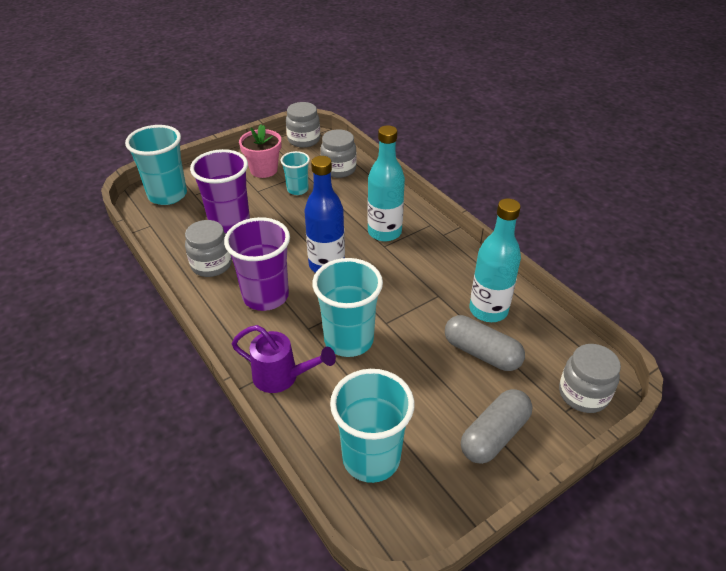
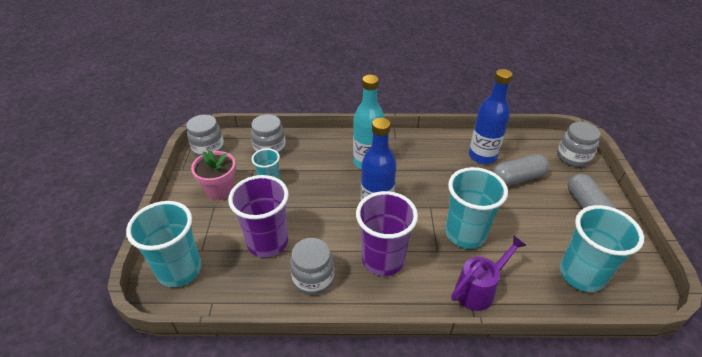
camera: 55 degrees left, 0 degrees up
(488, 310) = (482, 156): turquoise bottle -> blue bottle

